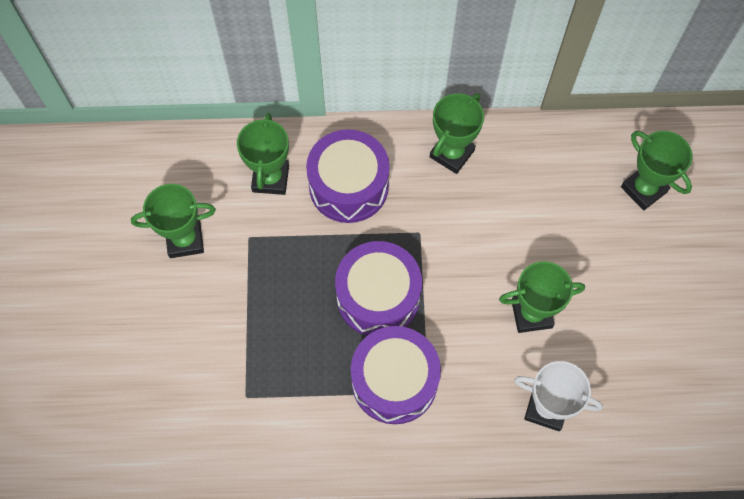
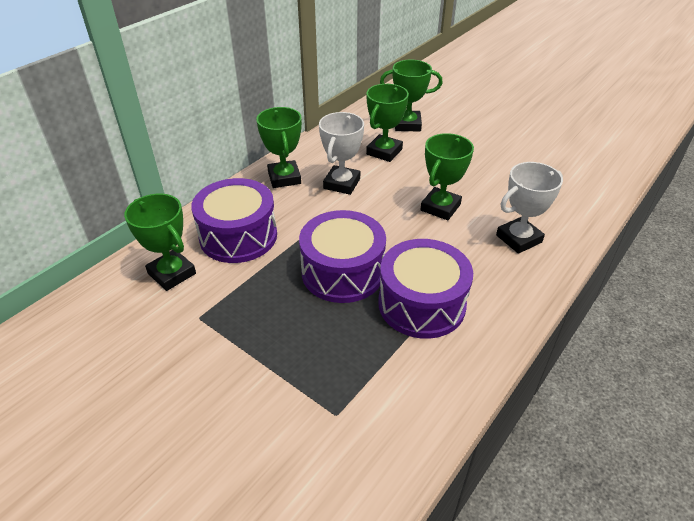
camera: 50 degrees left, 25 degrees down
(185, 240) = (142, 363): green trophy -> green trophy (384, 152)
(488, 206) = (342, 183): none -> white trophy

